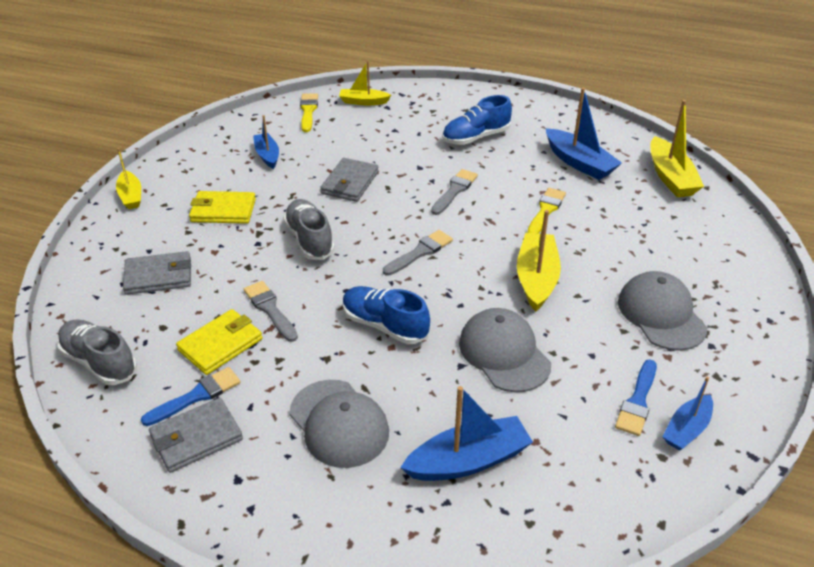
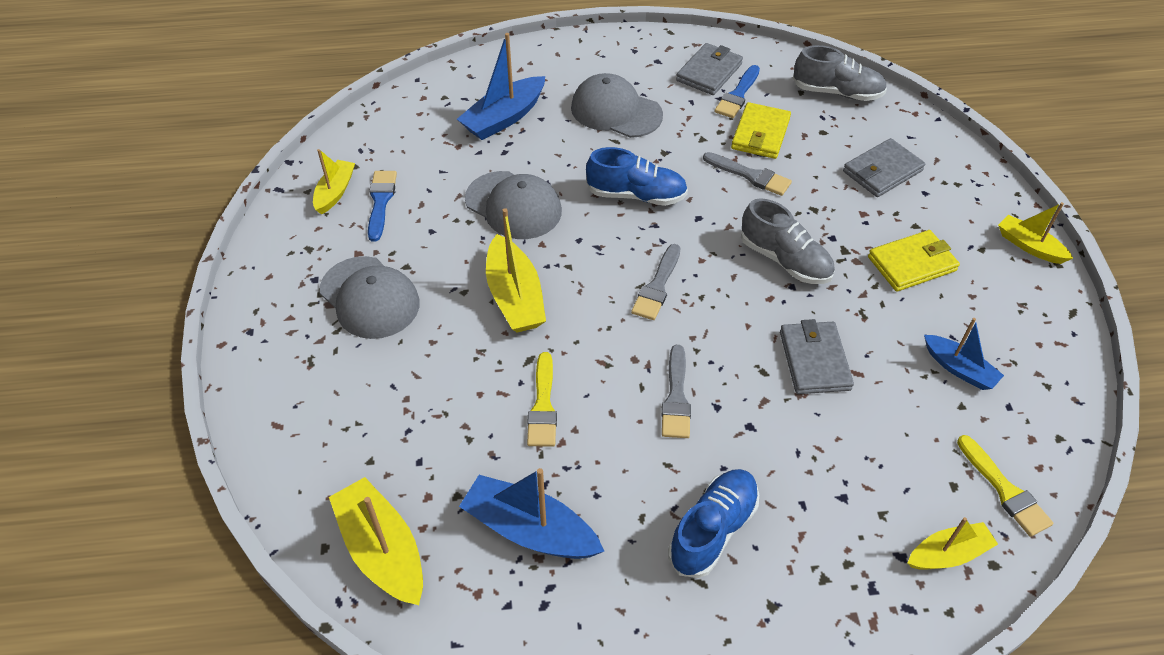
camera: 155 degrees right, 10 degrees up
(686, 429) = (335, 192): blue boat -> yellow boat

